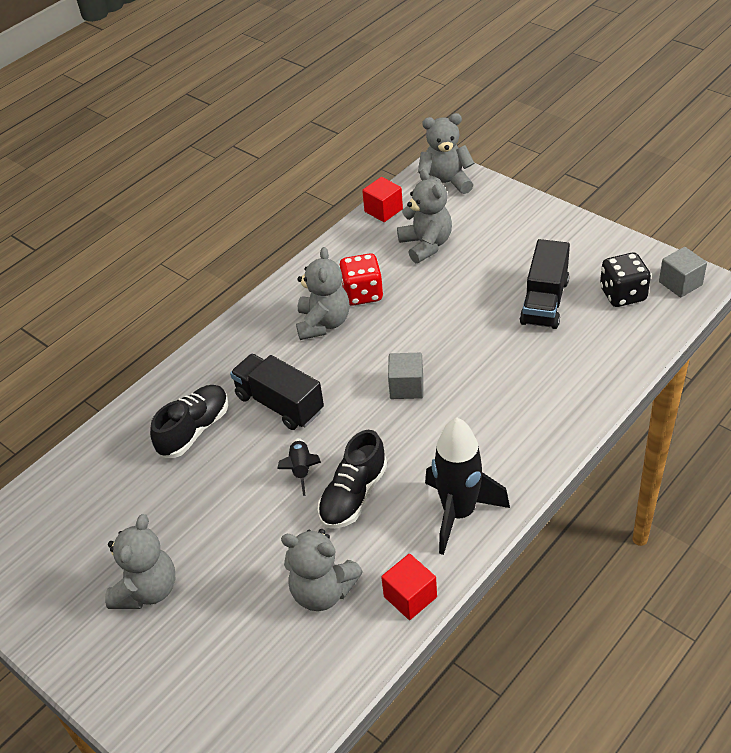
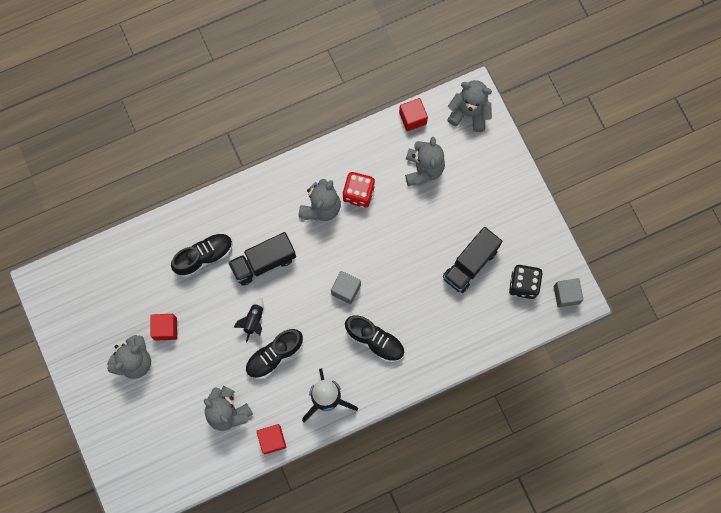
camera: 20 degrees right, 30 degrees up
(177, 531) = (165, 329): none -> red cube
(279, 404) = (263, 262): black truck -> black truck turned 90 degrees counterclockwise
(480, 422) = (375, 340): none -> black shoe

